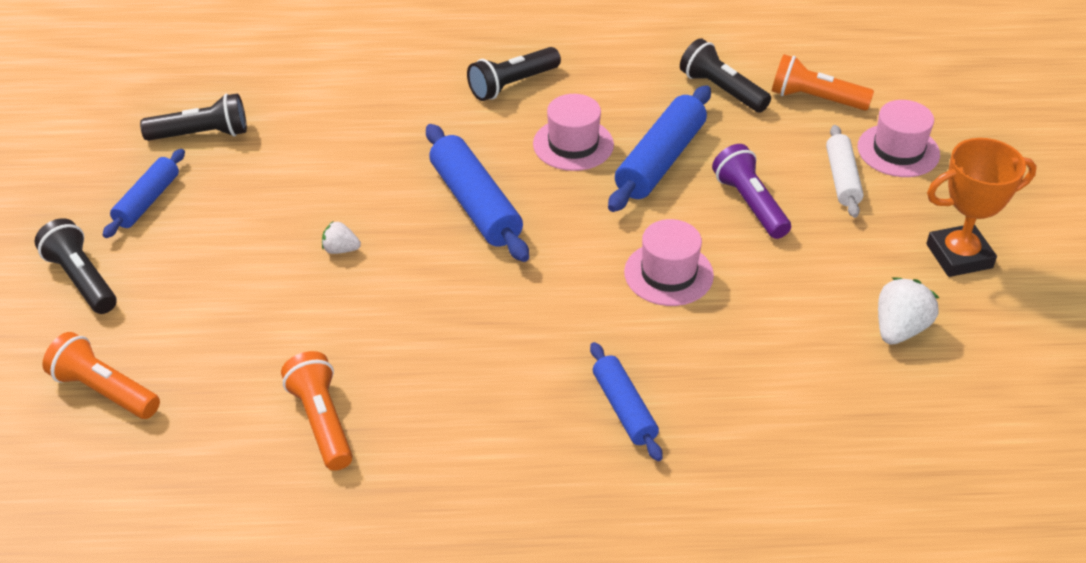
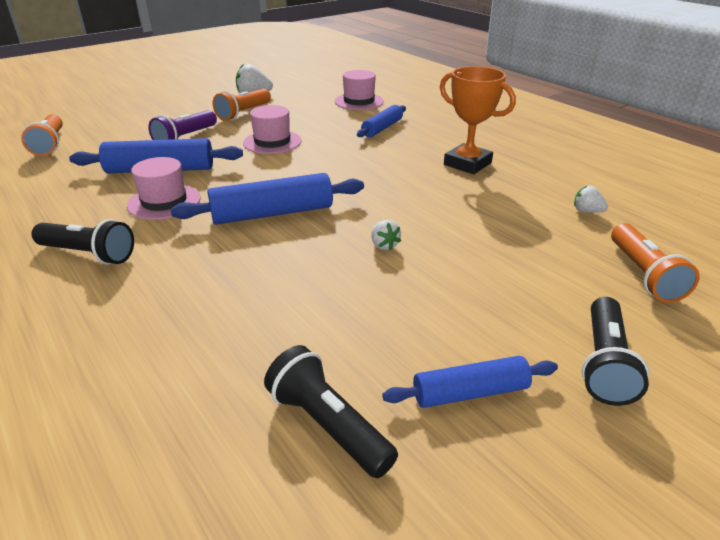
camera: 125 degrees left, 10 degrees down
(220, 445) = (586, 211): none -> white strawberry
(321, 421) = (517, 190): orange flashlight -> orange flashlight (243, 113)
(475, 204) = (273, 213): blue rolling pin -> blue rolling pin turned 45 degrees clockwise
(721, 90) = (53, 172): black flashlight -> none
(842, 179) = (139, 123): white rolling pin -> none
(898, 150) = (99, 117): pink hat -> pink hat (359, 101)
(959, 256) = (186, 94): orange trophy -> orange trophy (467, 164)

